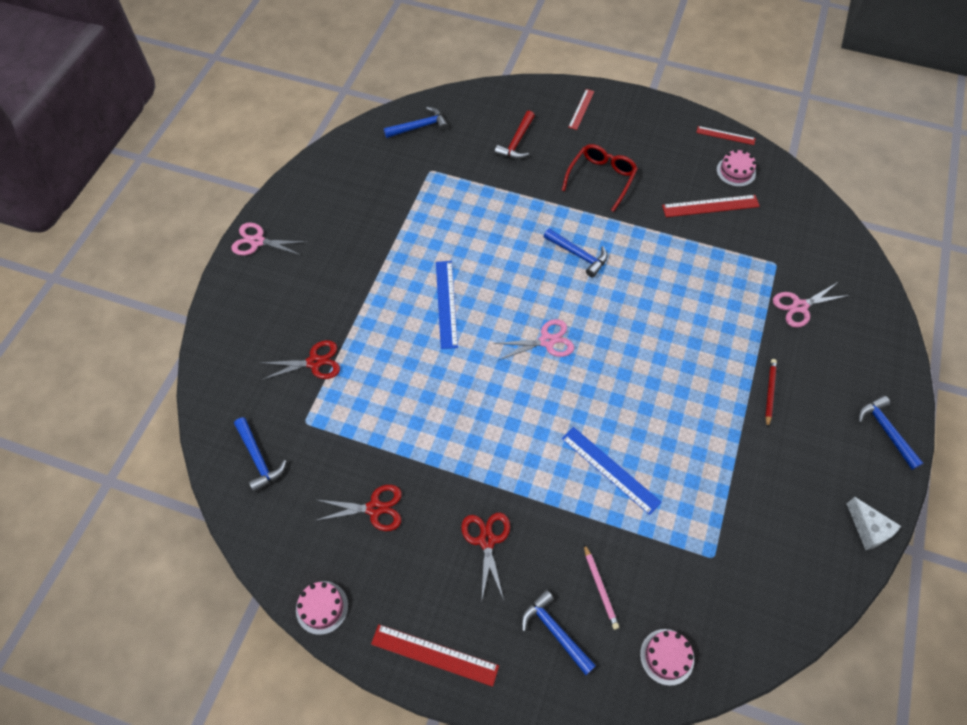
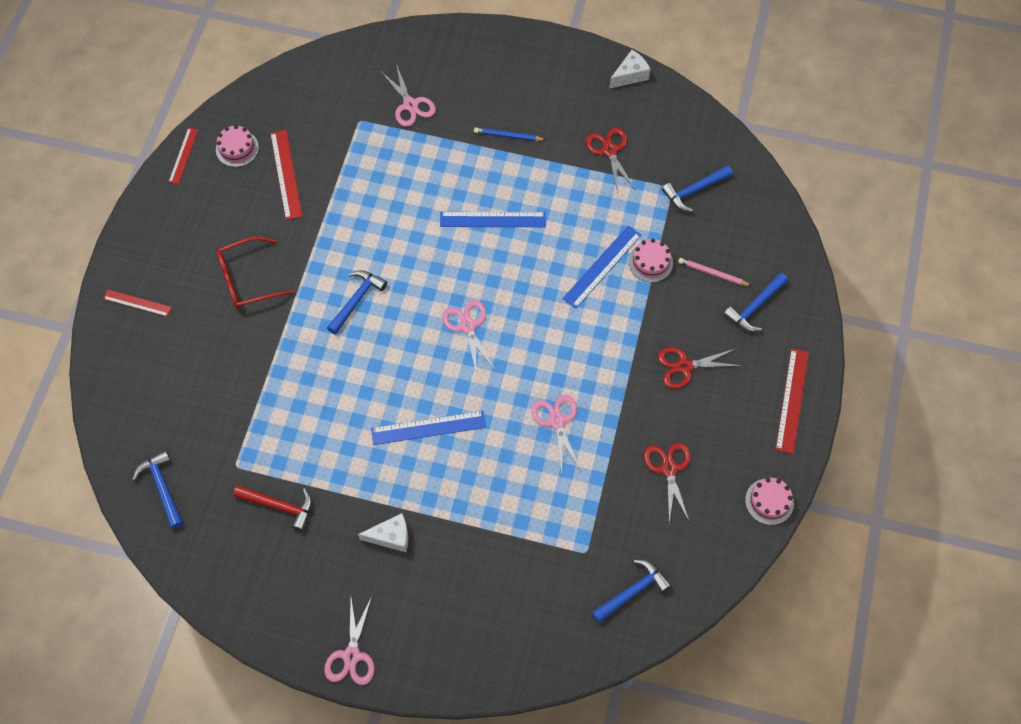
camera: 95 degrees left, 5 degrees up
(314, 362) = (514, 555): red scissors -> red scissors (609, 150)
(350, 271) = (391, 536): none -> white cheese
(439, 410) = (557, 421): none -> pink scissors
(517, 142) = (190, 371): red hammer -> red hammer (280, 506)
(600, 588) = (712, 273): pink pencil -> pink pencil turned 135 degrees counterclockwise
(601, 178) = (248, 279): red glasses -> red glasses turned 45 degrees counterclockwise
(666, 371) = (493, 220): none -> blue ruler
(667, 657) = (760, 224): pink cake -> pink cake (650, 262)
(770, 392) = (508, 136): red pencil -> blue pencil
(885, 430) = (537, 53): blue hammer -> blue hammer (694, 191)

